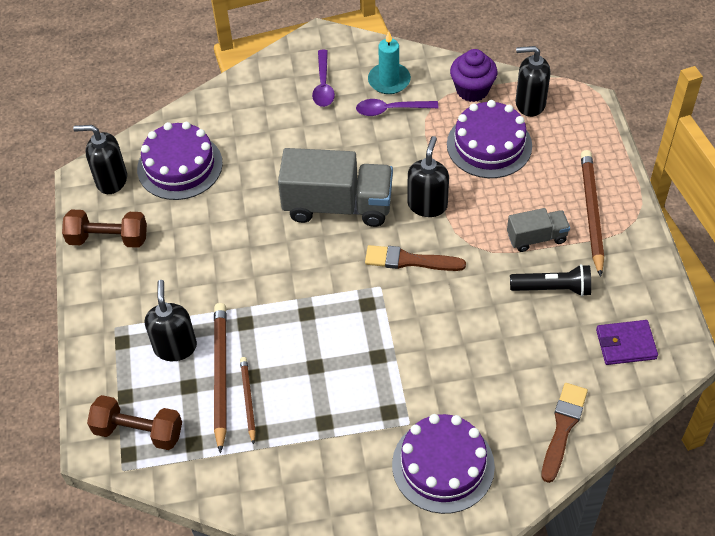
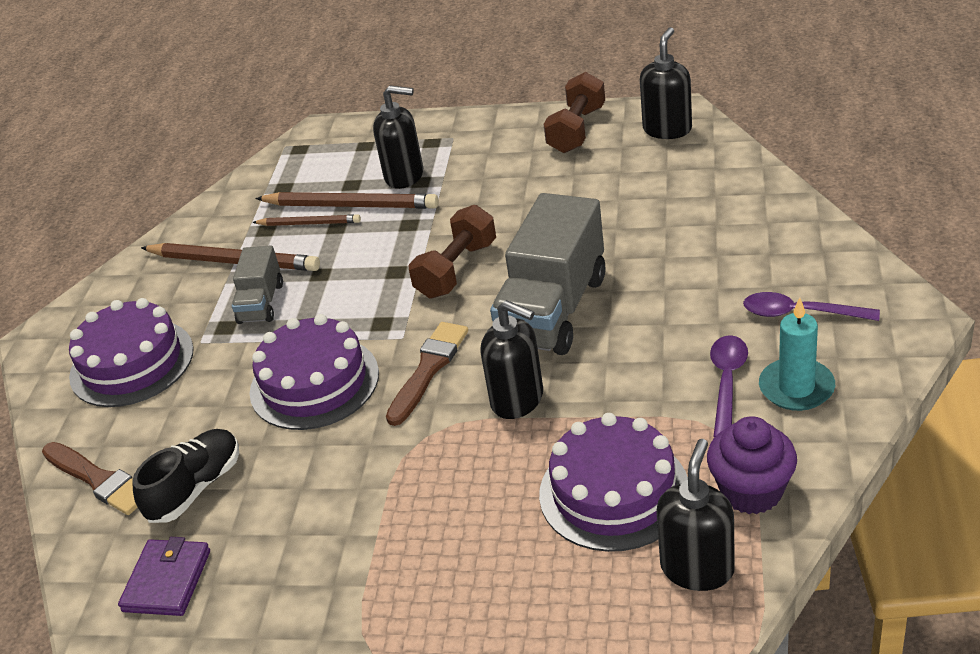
camera: 110 degrees right, 15 degrees down
(138, 431) = (319, 154): brown dumbbell -> brown dumbbell (456, 269)
(180, 166) = (673, 179): purple cake -> purple cake (314, 382)
(536, 238) = (402, 515): grey truck -> grey truck (261, 303)
(550, 360) = (196, 488): none -> black shoe
(553, 288) = (304, 515): black flashlight -> none
(591, 212) = (419, 600): brown pencil -> brown pencil (234, 262)

